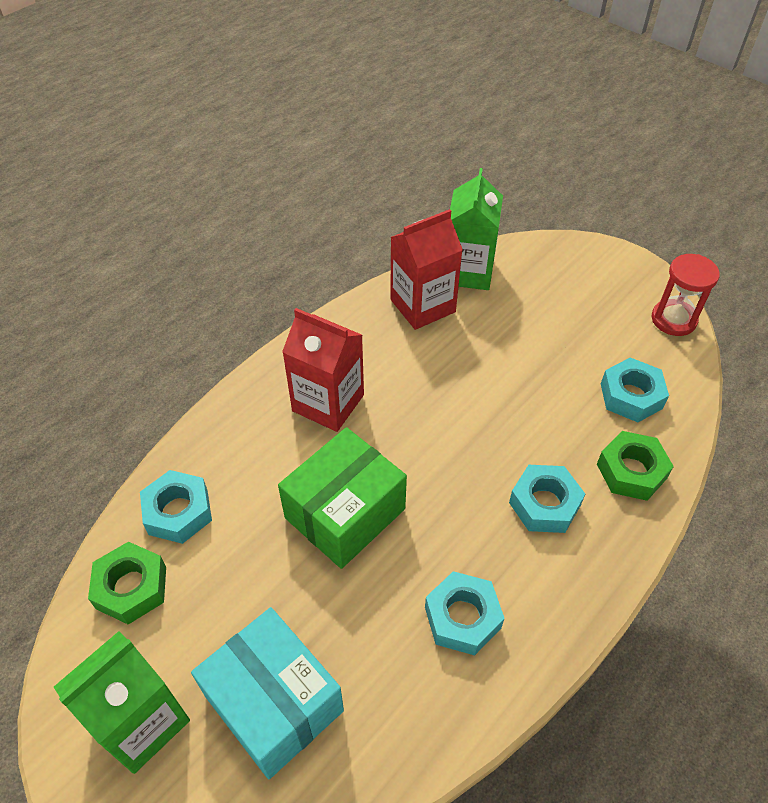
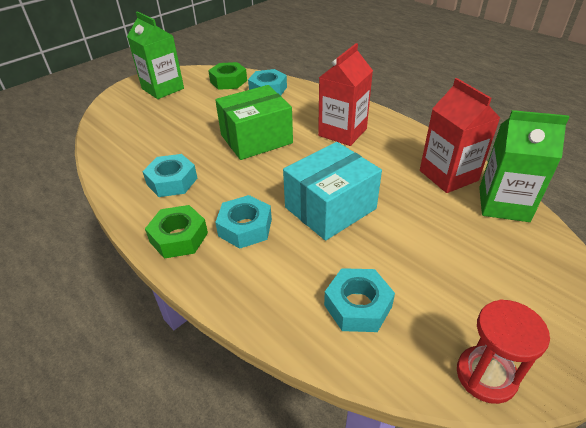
camera: 95 degrees right, 10 degrees down
(274, 703) = (154, 119): turquoise box -> turquoise box (330, 208)
(345, 513) = (256, 139): green box -> green box turned 75 degrees counterclockwise
(631, 471) = (268, 289): green nut -> green nut (179, 237)

